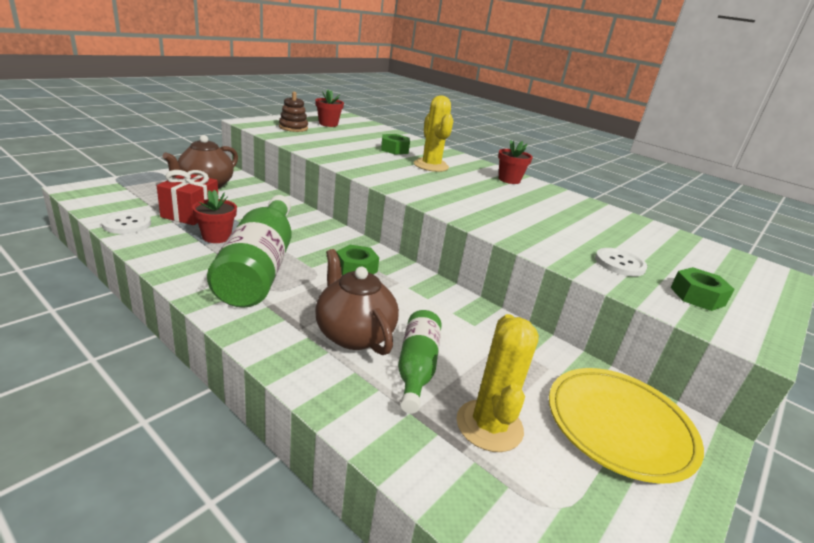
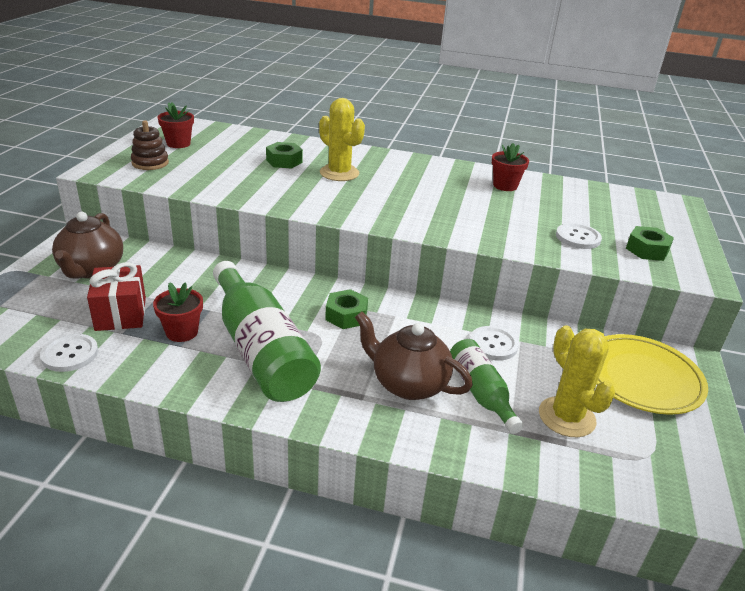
camera: 25 degrees left, 5 degrees up
(471, 335) = (493, 344): none -> white button
(509, 180) = (420, 167): red flower pot -> red flower pot (505, 186)

